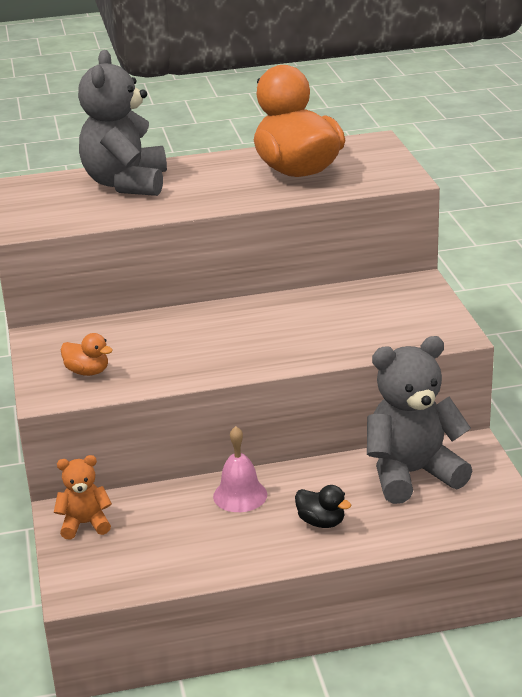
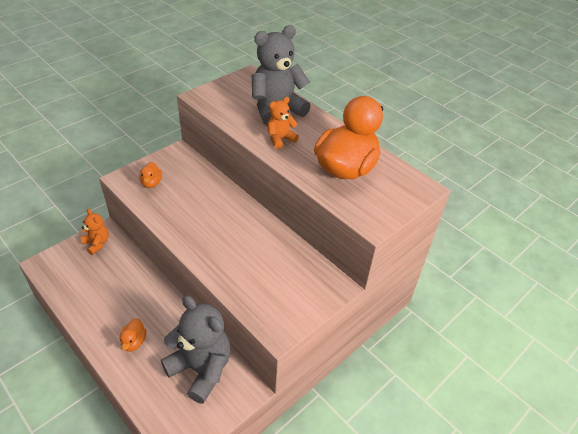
camera: 55 degrees right, 15 degrees up
(194, 195) = (280, 139): none -> orange teddy bear
(240, 495) = (145, 294): pink bell -> none
(321, 522) = (134, 342): black duck -> orange duck

